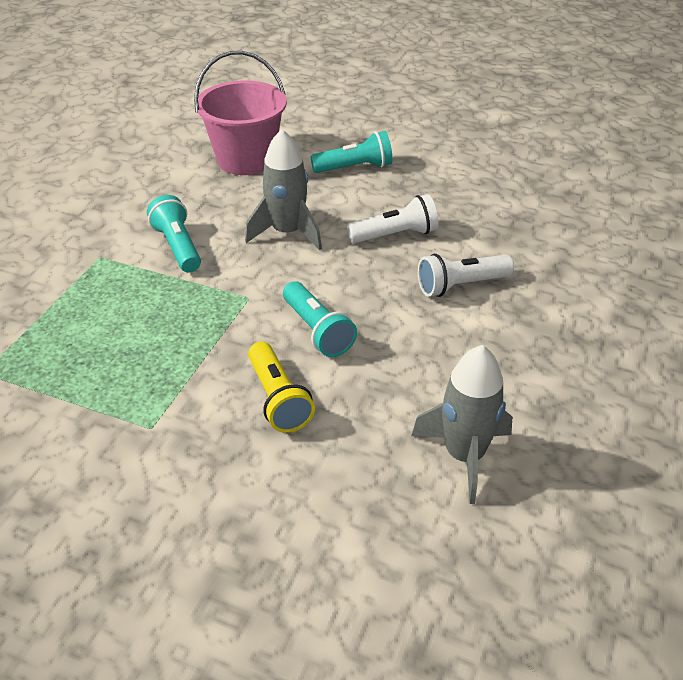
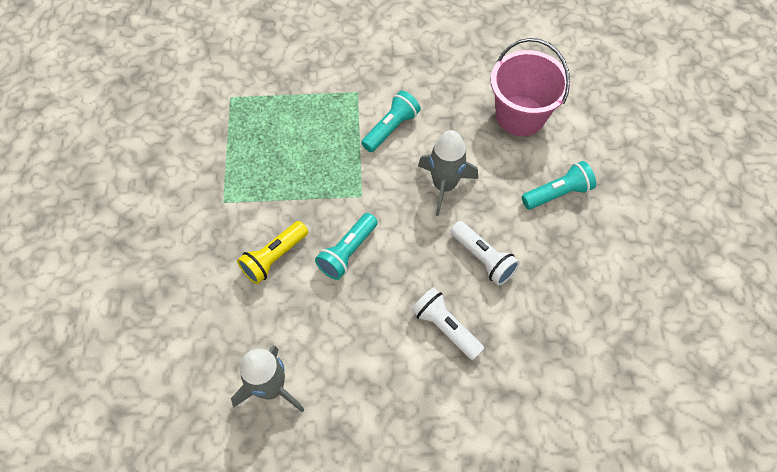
camera: 65 degrees right, 20 degrees up
(355, 168) = (557, 193): turquoise flashlight -> turquoise flashlight turned 75 degrees counterclockwise

